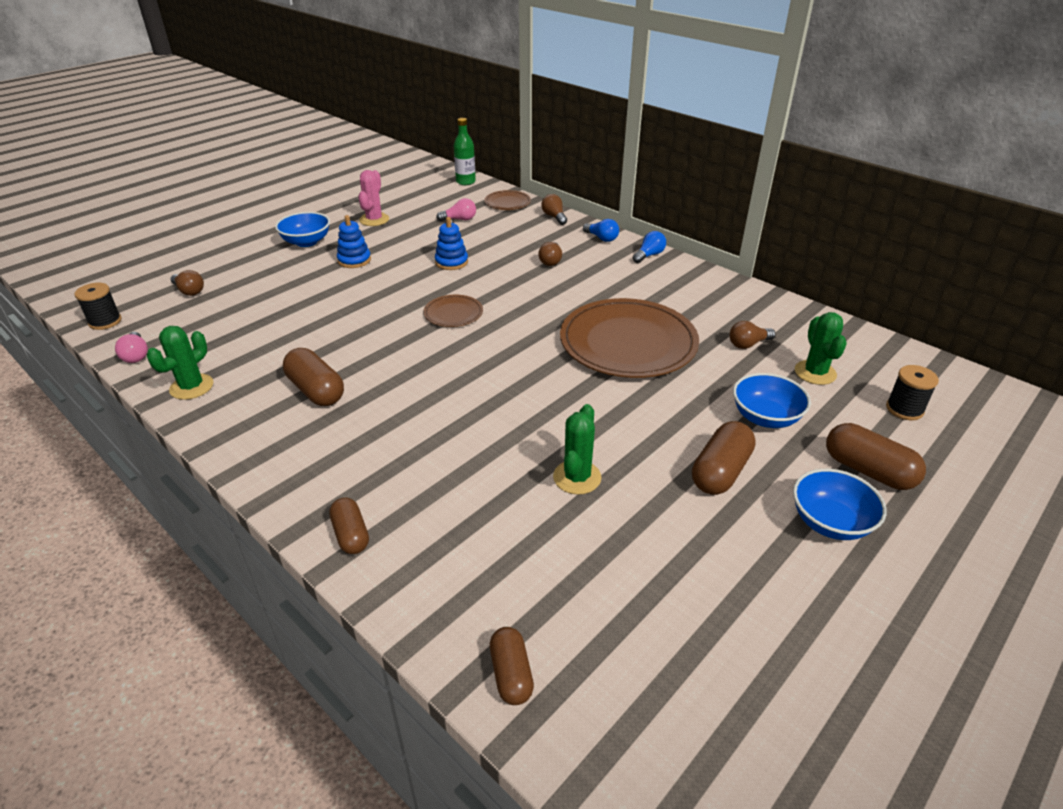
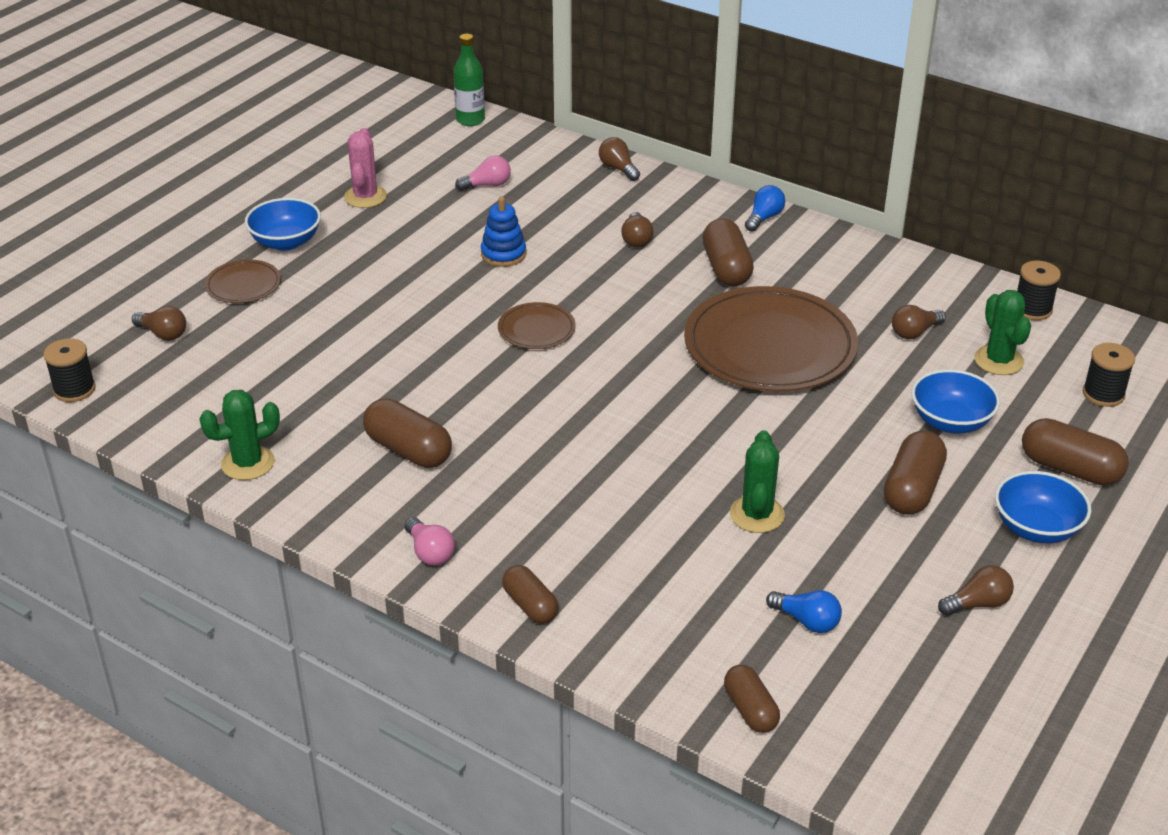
camera: 10 degrees left, 0 degrees up
(136, 355) = (148, 431): pink light bulb -> pink light bulb (429, 552)
(191, 387) = (248, 463): green cactus -> green cactus turned 45 degrees clockwise
(354, 260) = (368, 264): blue stacking toy -> none
(507, 203) = (544, 151): brown plate -> brown plate (243, 285)
(602, 238) = (694, 197): blue light bulb -> blue light bulb (806, 621)
(611, 285) = (726, 268): none -> brown capsule
(762, 591) = (977, 604): none -> brown light bulb
(849, 336) = (1032, 309): none -> black spool

